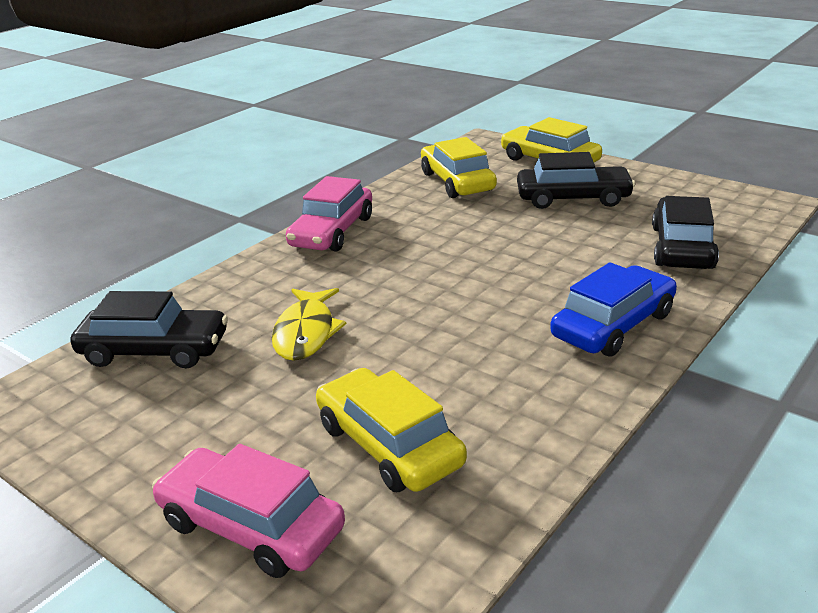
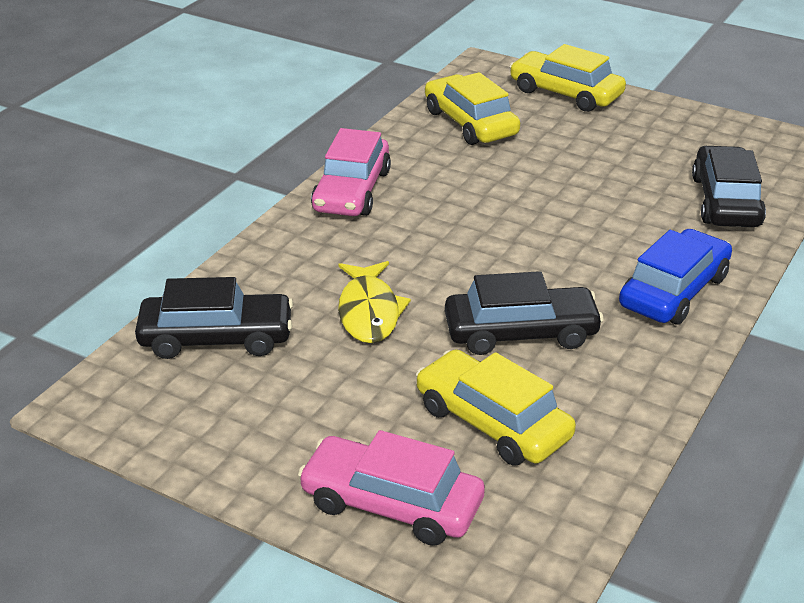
camera: 10 degrees left, 5 degrees up
(573, 198) = (602, 143): black car -> black car (521, 333)

